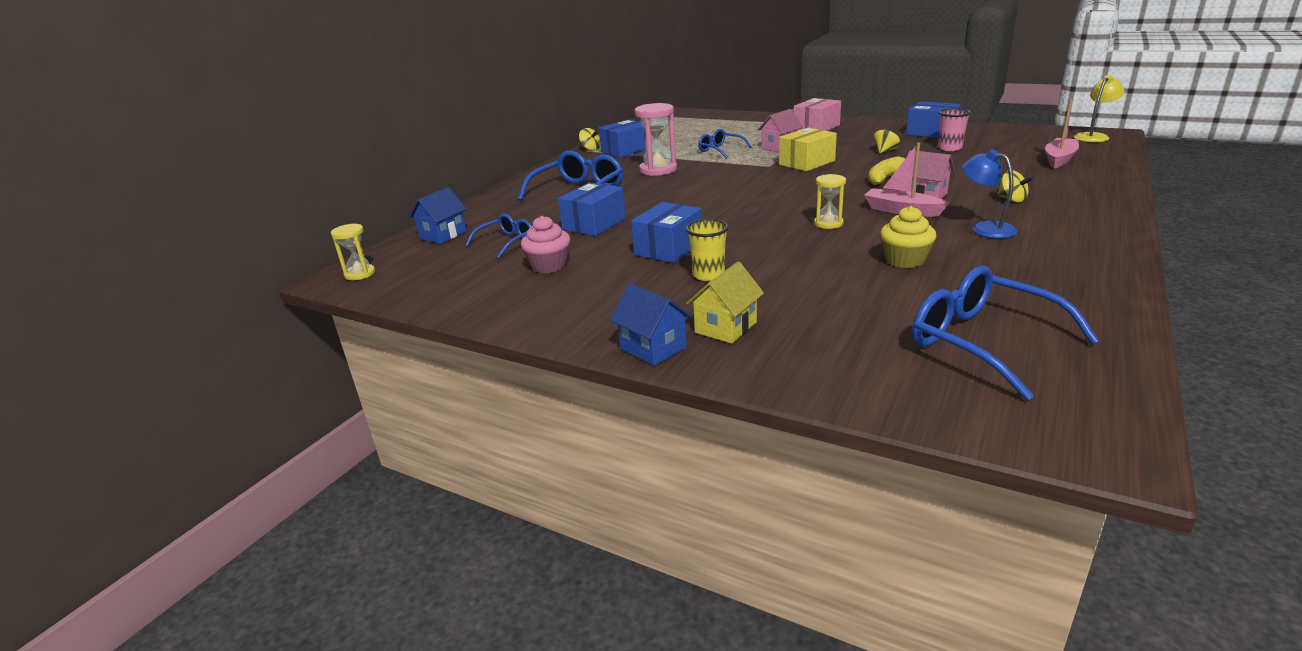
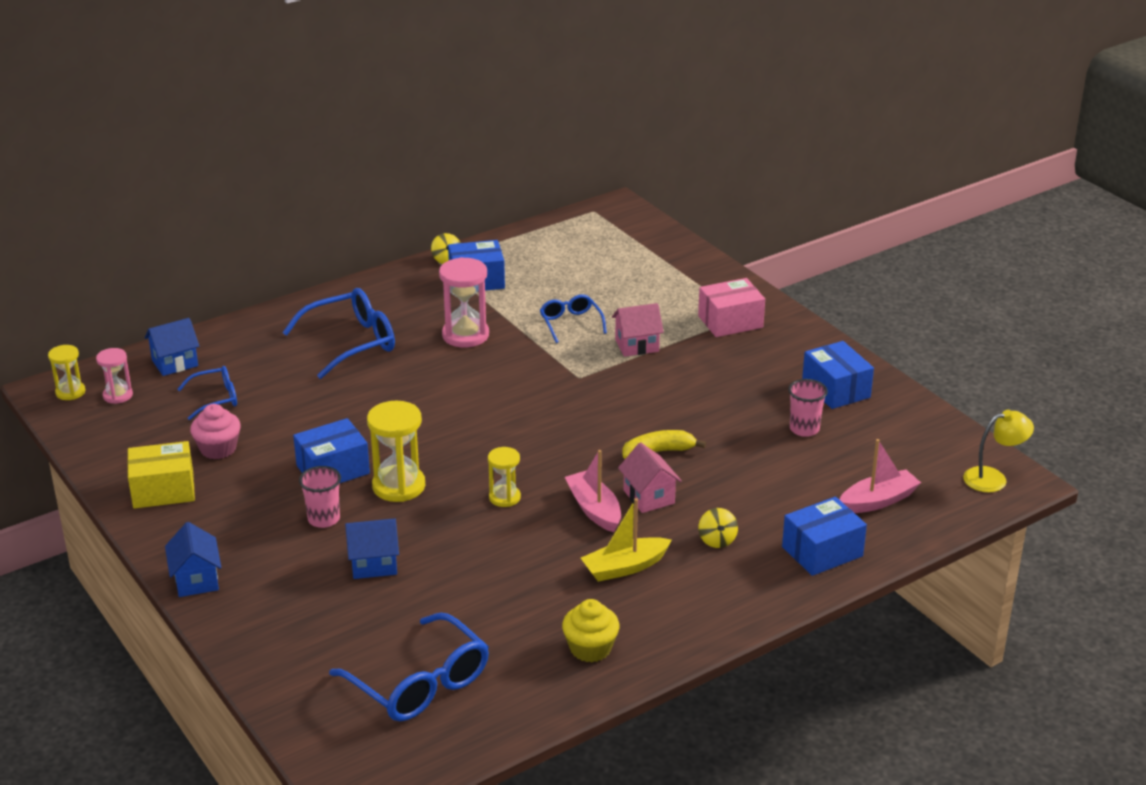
camera: 25 degrees right, 5 degrees up
(411, 264) = (118, 395): none -> pink hourglass
(594, 224) = (311, 404): blue box -> blue box (822, 551)
(708, 275) = (324, 519): yellow cup -> pink cup
(726, 327) = (267, 583): yellow house -> none
(737, 241) = (398, 486): none -> yellow hourglass
(798, 286) = (374, 564): none -> blue house
(807, 163) = (622, 389): yellow box -> yellow box (163, 490)
(885, 151) = (732, 403): yellow spinning top -> none
(905, 260) = (496, 574): yellow cupcake -> yellow cupcake (590, 648)
(984, 343) = (419, 683): blue glasses -> blue glasses turned 150 degrees clockwise
(985, 228) = (625, 567): blue lamp -> yellow boat

